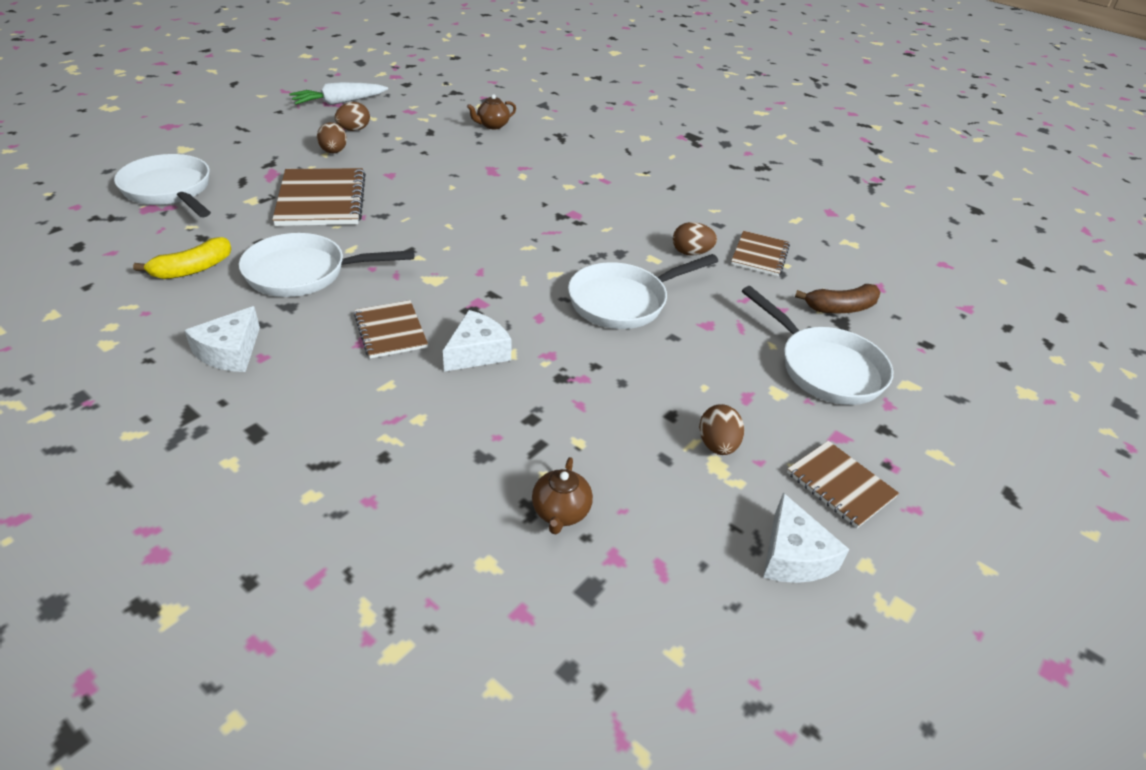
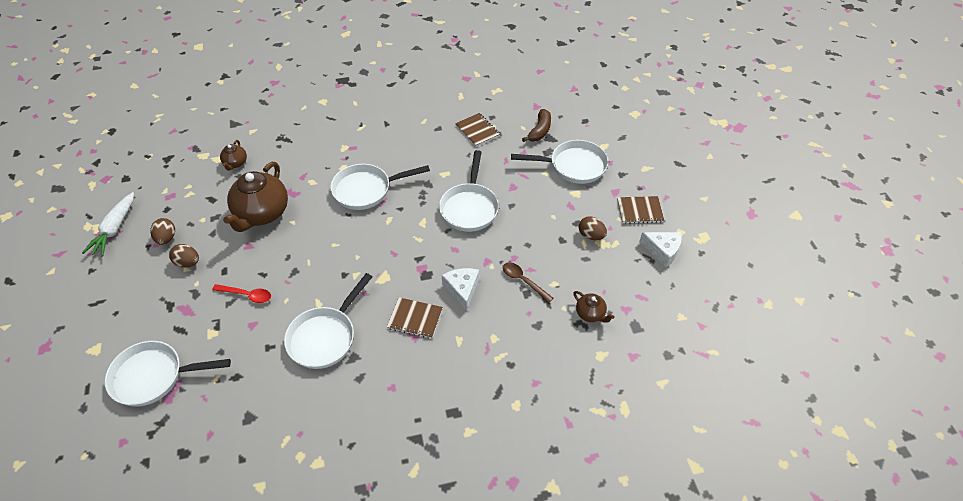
camera: 50 degrees left, 10 degrees up
(193, 269) = (271, 393): yellow banana -> none
(230, 352) = (375, 401): white cheese -> none
(321, 200) = (247, 295): brown notebook -> red spoon
(442, 165) = (262, 214): none -> brown teapot
(551, 406) = (523, 281): none -> brown spoon
(554, 214) = (366, 190): none -> white pan
(691, 253) = (452, 155): brown egg -> none

